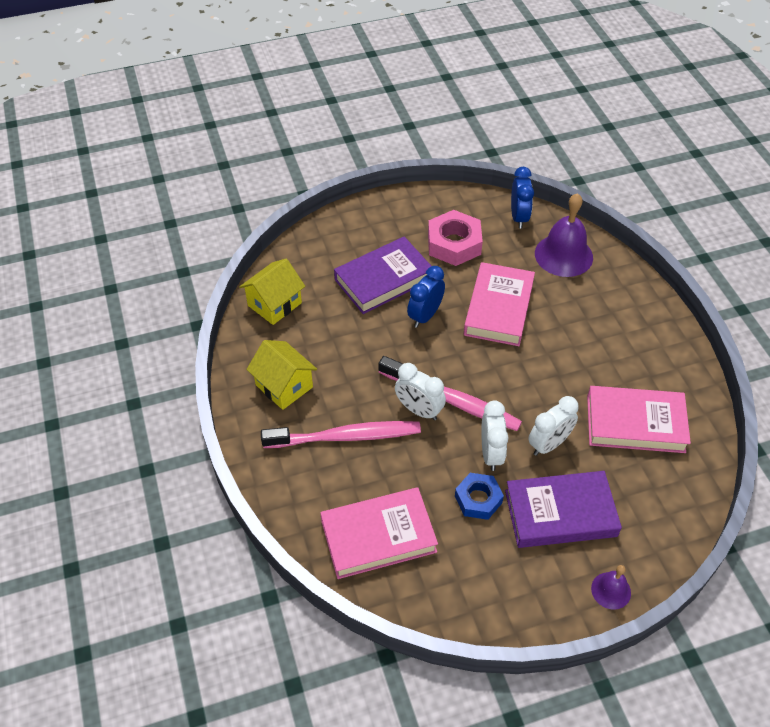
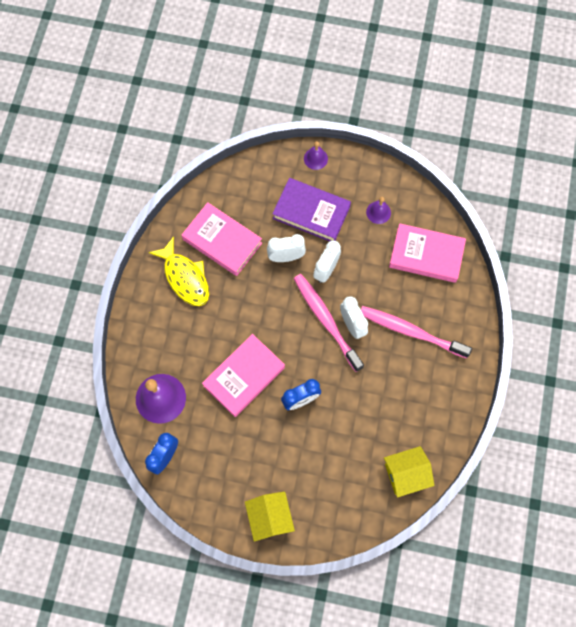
camera: 150 degrees left, 20 degrees up
(284, 386) = (433, 394): yellow house -> yellow house (270, 517)
(384, 279) = (310, 452): purple book -> none
(454, 244) = (235, 457): pink nut -> none
(475, 560) = (378, 212): none -> purple bell
(478, 499) = (353, 246): blue nut -> none
(640, 366) = (185, 277): none -> yellow fish

